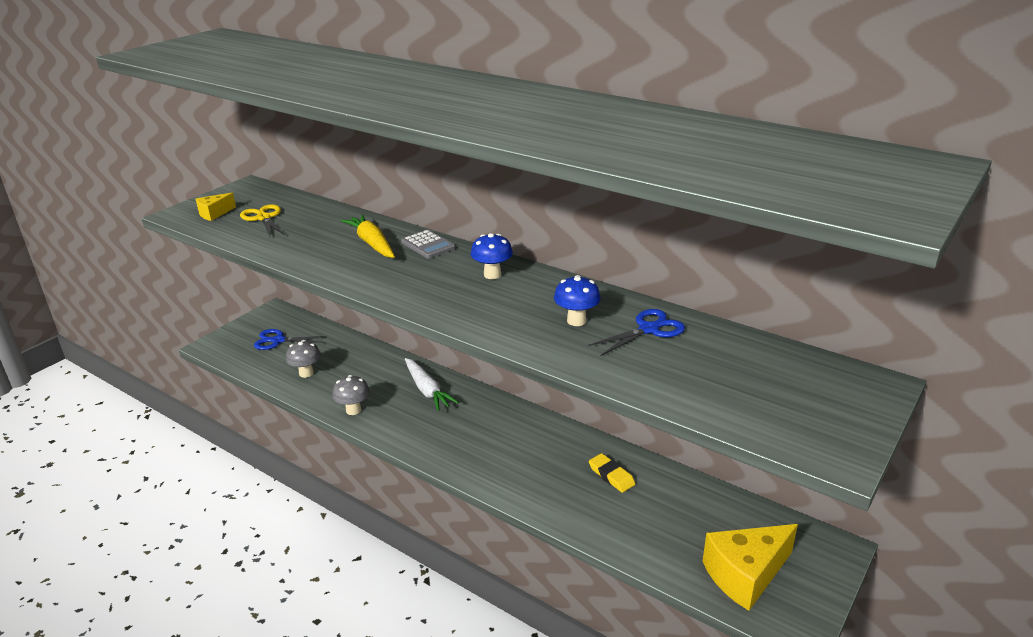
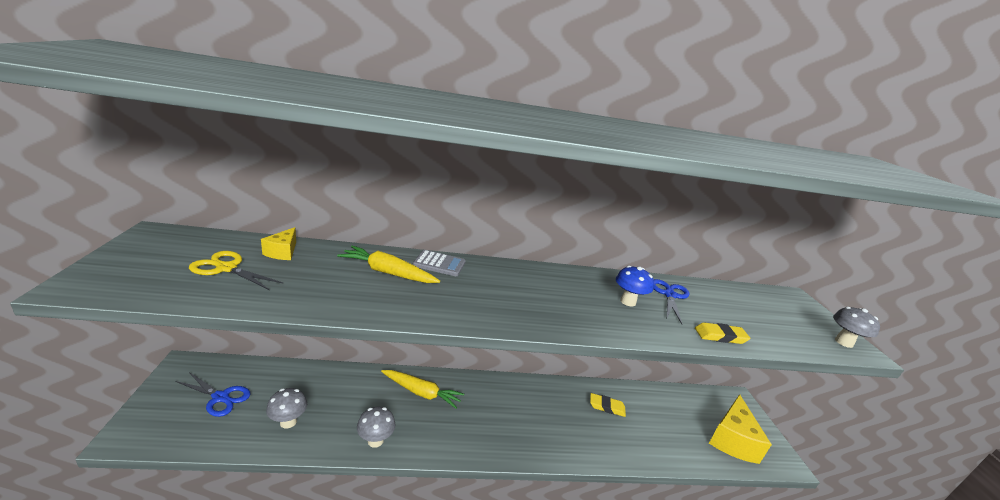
camera: 45 degrees left, 5 degrees down
(214, 214) = (145, 275): yellow cheese -> yellow cheese (282, 252)
(278, 340) = (220, 397): blue scissors -> blue scissors turned 120 degrees counterclockwise
(427, 390) = (421, 392): white carrot -> yellow carrot
(492, 275) = (524, 279): blue mushroom -> none
(632, 379) = (720, 336): none -> yellow eraser
(828, 443) = (843, 342): none -> grey mushroom

